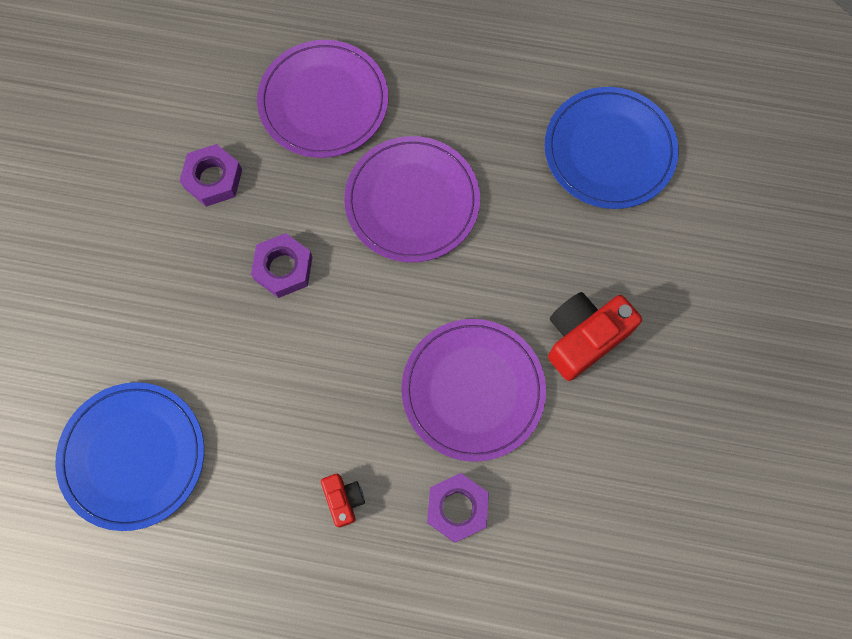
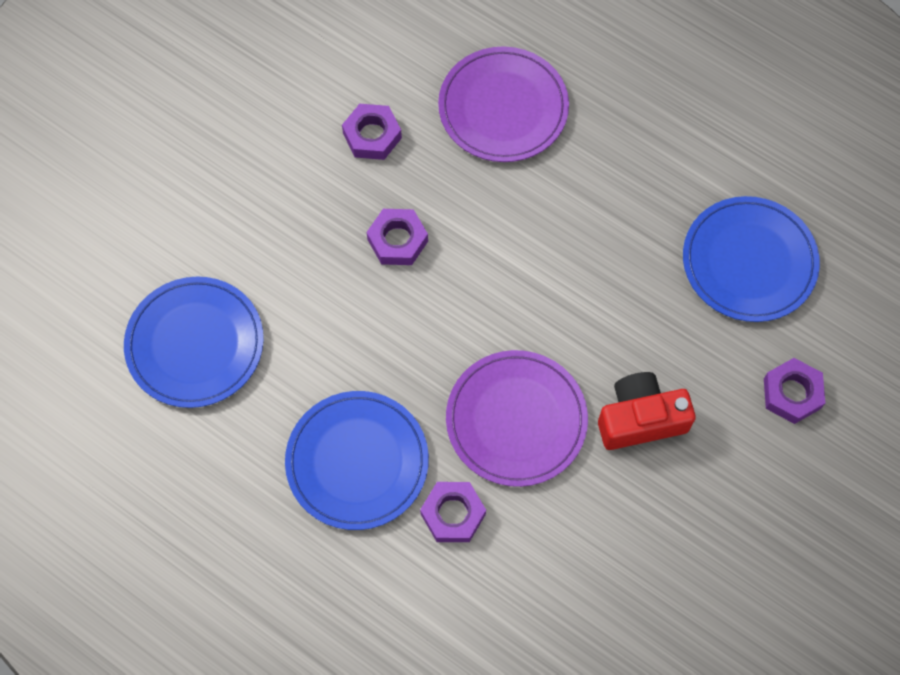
camera: 25 degrees right, 5 degrees down
(344, 499) = (357, 461): red camera -> blue plate
(412, 201) = (541, 230): purple plate -> none
(703, 254) = (792, 393): none -> purple nut

